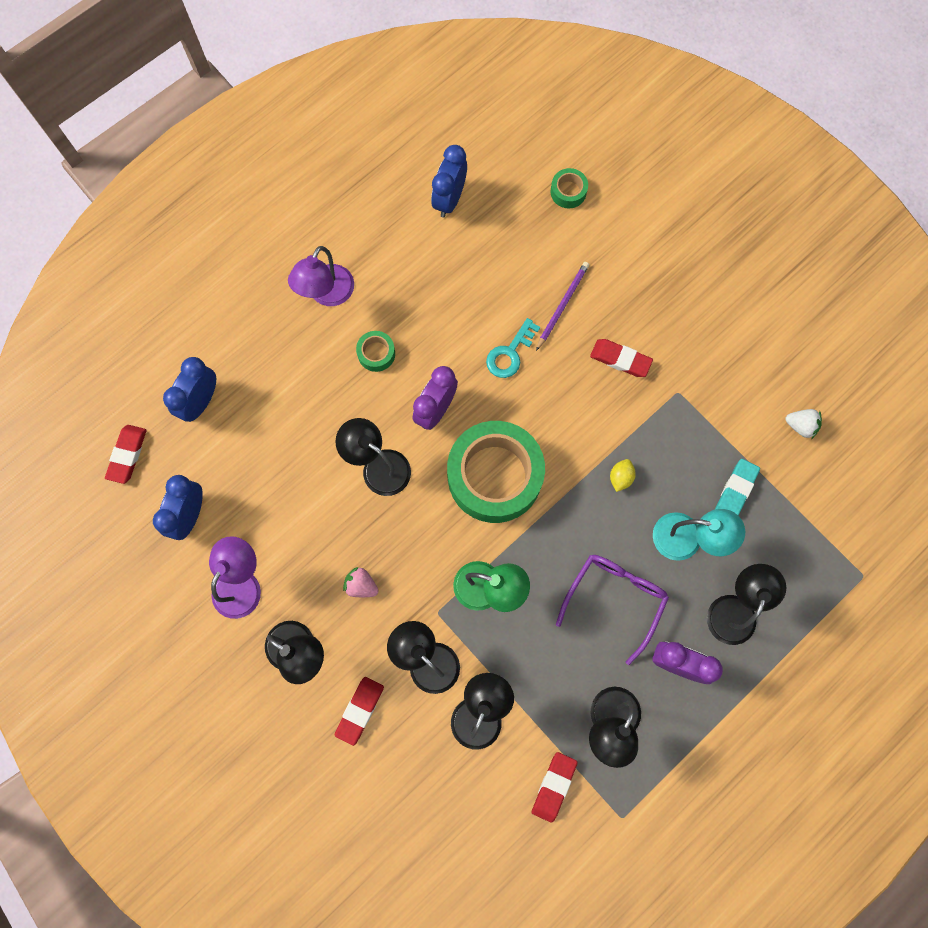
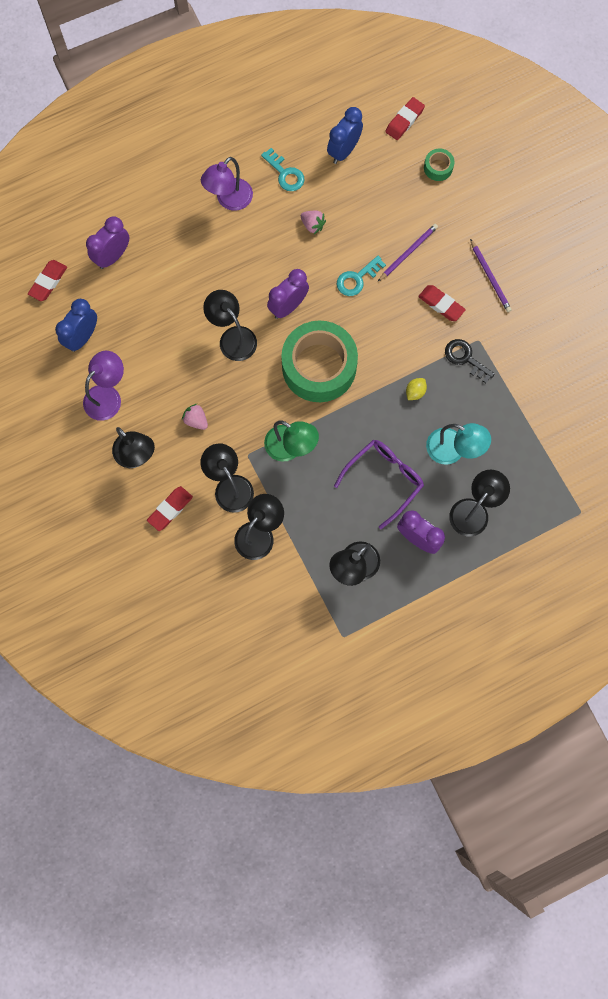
camera: 15 degrees right, 0 degrees up
(201, 401) = (113, 256): blue clock -> purple clock
(376, 353) = (254, 254): green tape -> none
(386, 244) = (285, 174): none -> turquoise key
(437, 300) = (312, 225): none -> pink strawberry
(554, 786) = (298, 601): red eraser -> red eraser (404, 121)
(669, 311) = (490, 277): none -> purple pencil
(669, 419) = (465, 358): none -> black key
(735, 491) = (501, 424): turquoise eraser -> none
(800, 426) = (567, 389): white strawberry -> none

